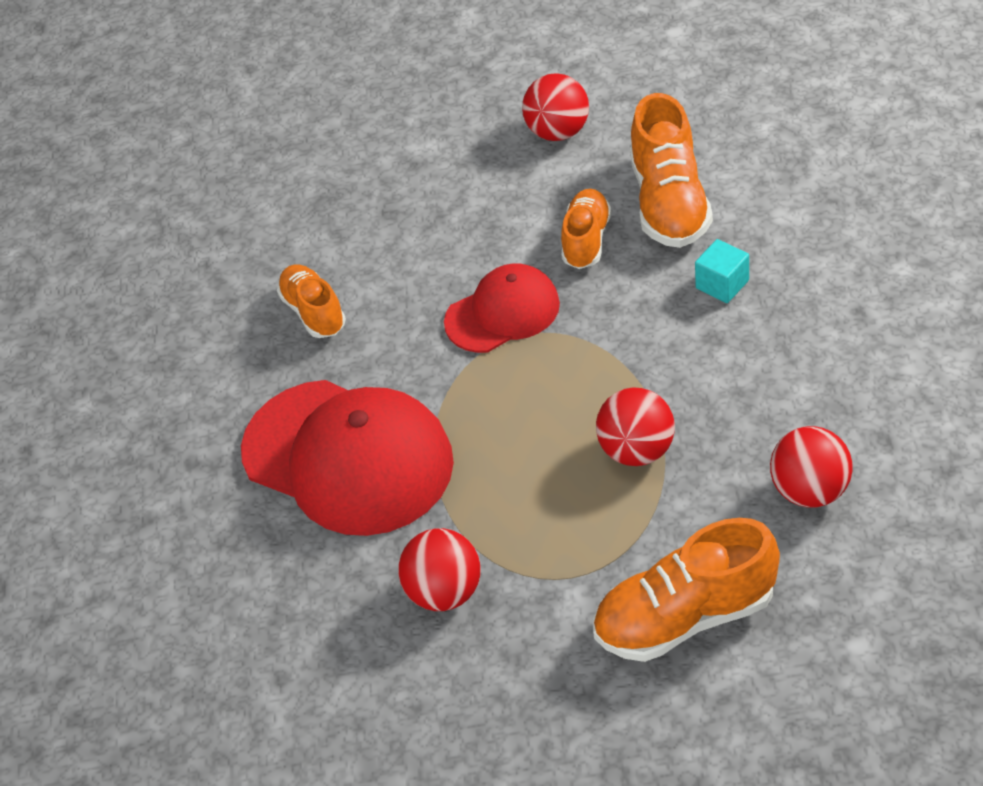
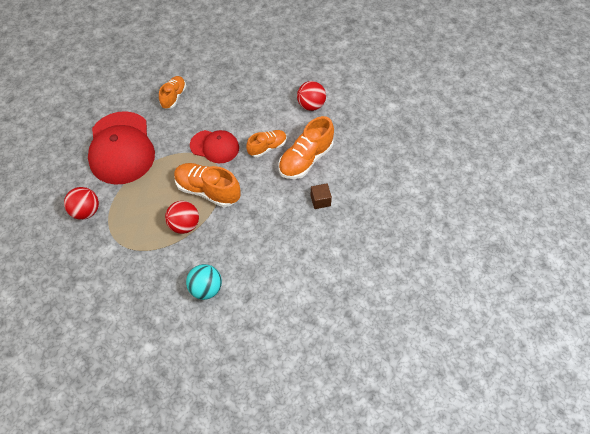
camera: 40 degrees right, 10 degrees up
(685, 617) = (123, 286): orange shoe -> orange shoe (208, 191)
(722, 284) = (280, 200): turquoise cube -> none
(777, 231) = (320, 200): none -> brown cube
(810, 490) = (206, 288): red ball -> turquoise ball

